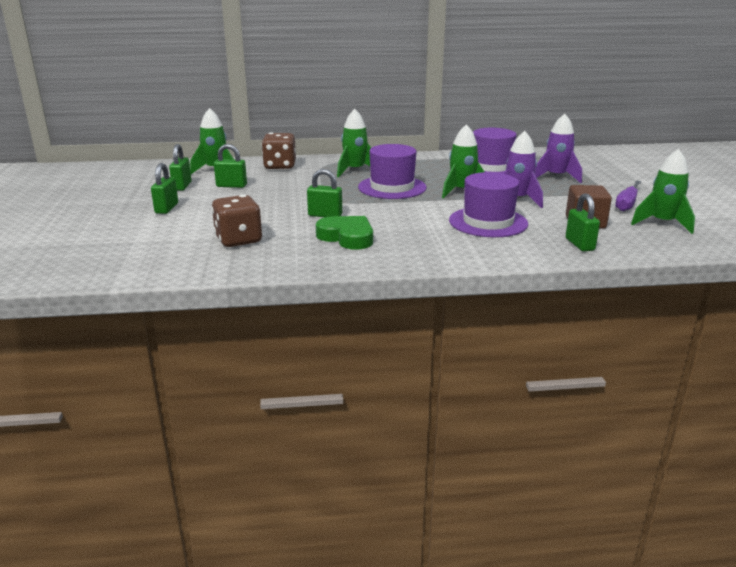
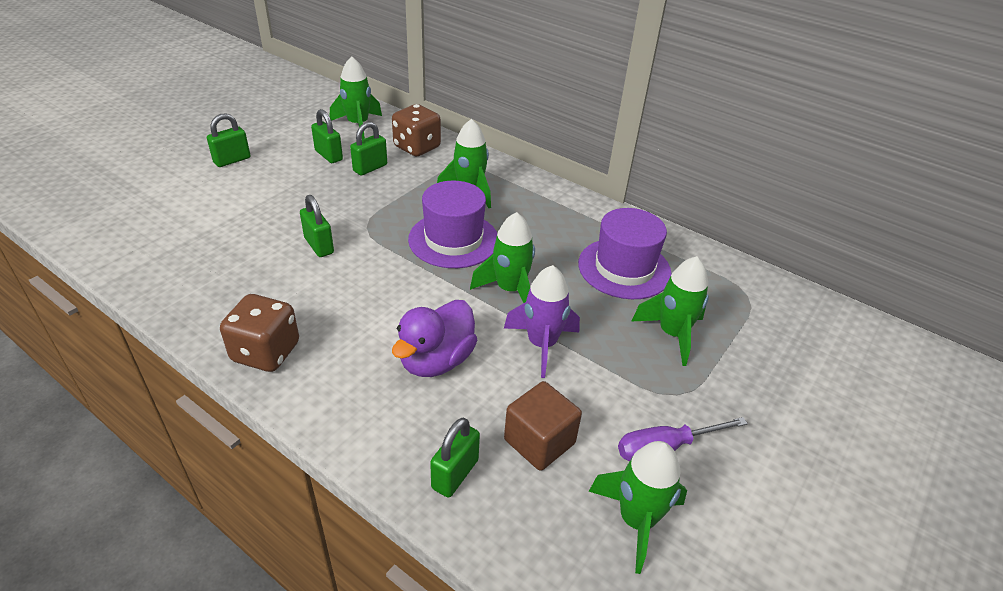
camera: 40 degrees right, 15 degrees up
(182, 186) = (294, 135): green padlock -> green padlock (370, 168)
(238, 240) = (199, 237): brown dice -> brown dice (266, 352)
(347, 237) = (276, 291): green heart -> none
(488, 222) = (436, 360): purple hat -> purple duck
(556, 177) = (672, 334): purple rocket -> green rocket

